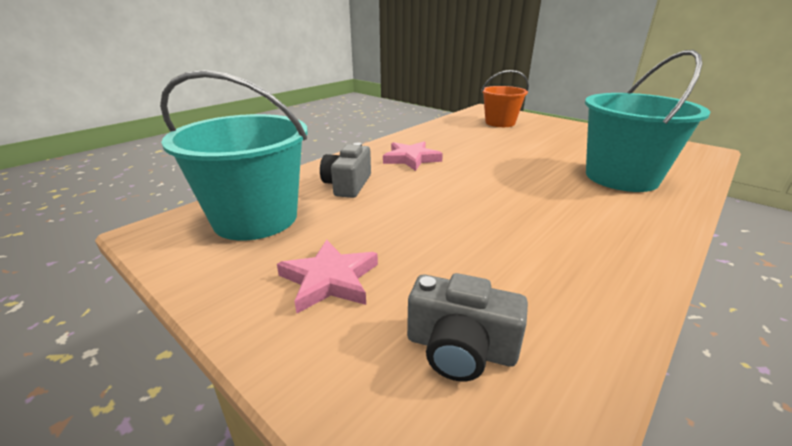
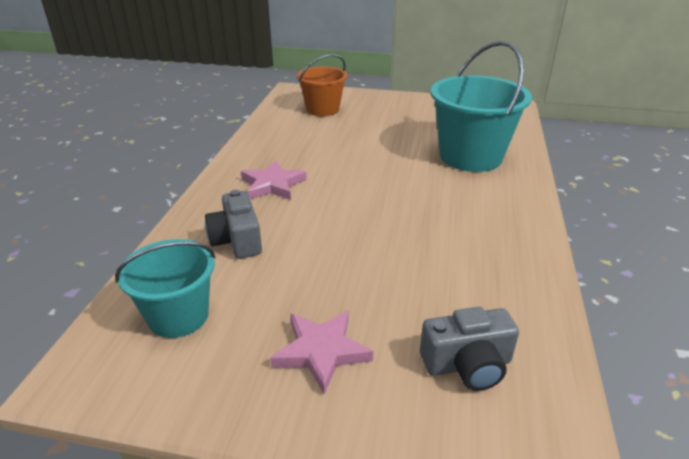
camera: 30 degrees left, 5 degrees up
(255, 218) = (178, 316): turquoise bucket -> turquoise bucket, size x0.63

